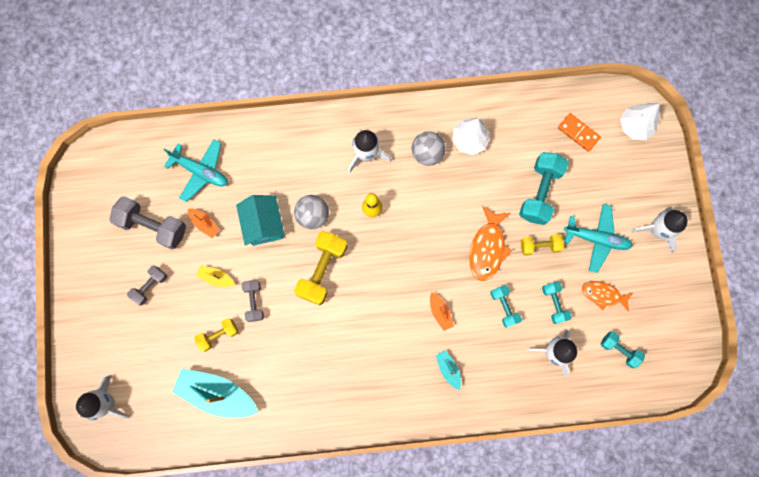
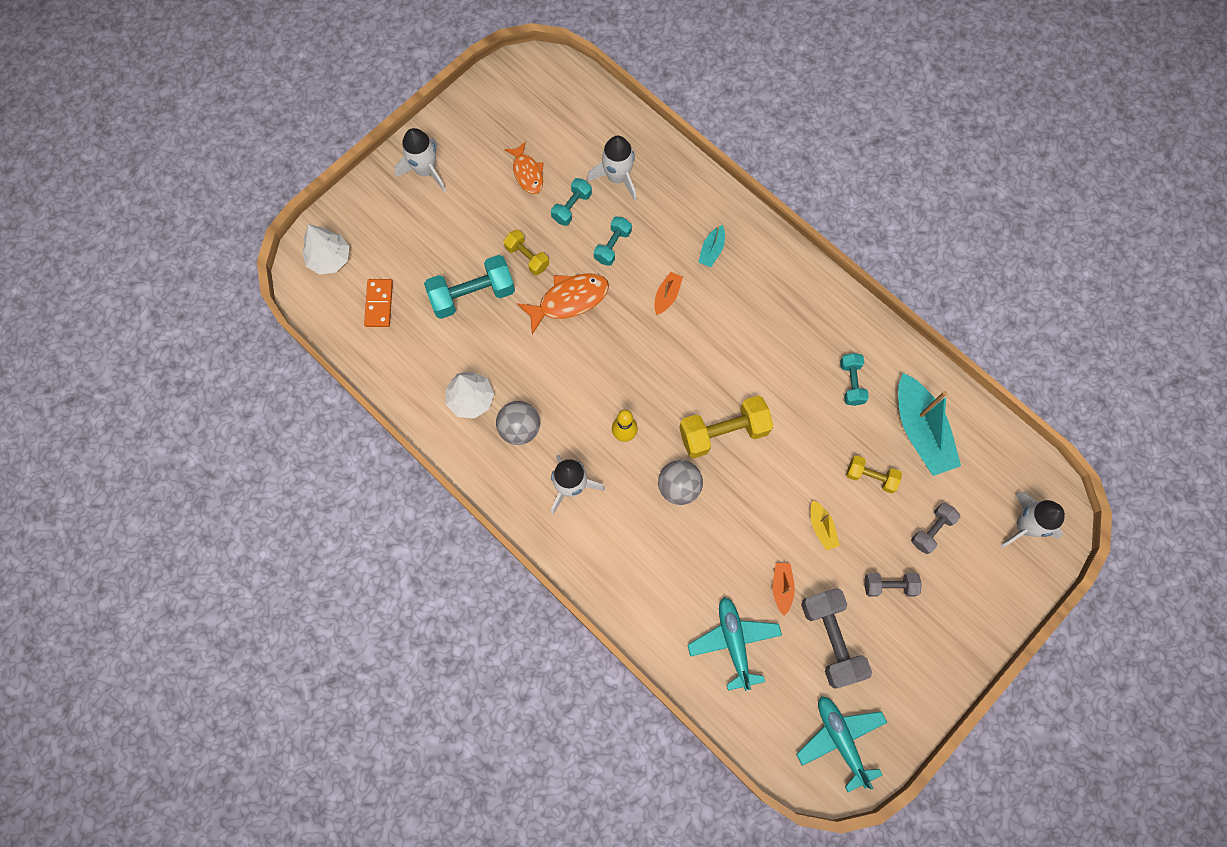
camera: 130 degrees left, 5 degrees down
(254, 301) = (810, 471): grey dumbbell -> grey dumbbell (931, 530)
(263, 224) = (730, 527): turquoise house -> none
(596, 239) = (477, 214): turquoise plane -> turquoise plane (840, 739)
(619, 350) = (567, 127): turquoise dumbbell -> turquoise dumbbell (851, 383)

